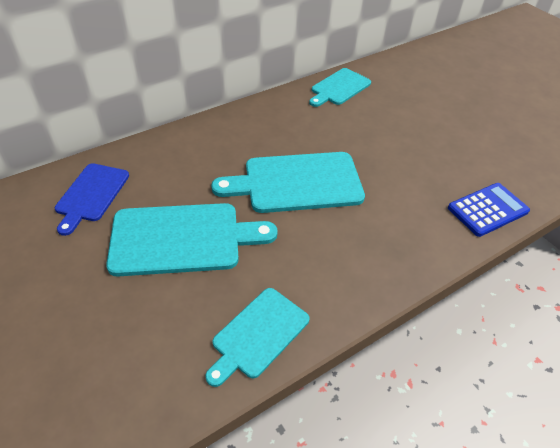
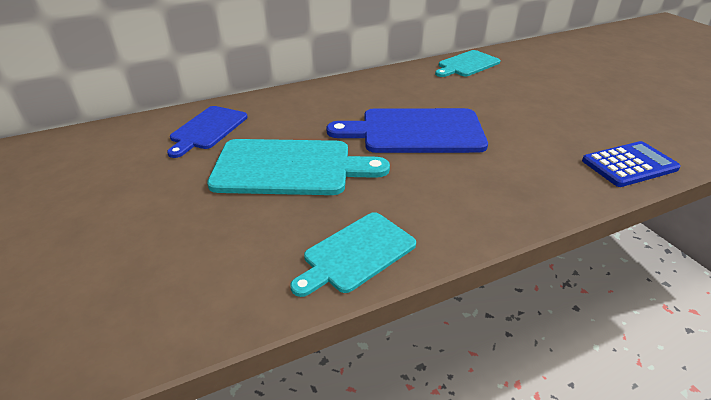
camera: 10 degrees right, 10 degrees down
(297, 182) = (415, 131): turquoise cutting board -> blue cutting board

